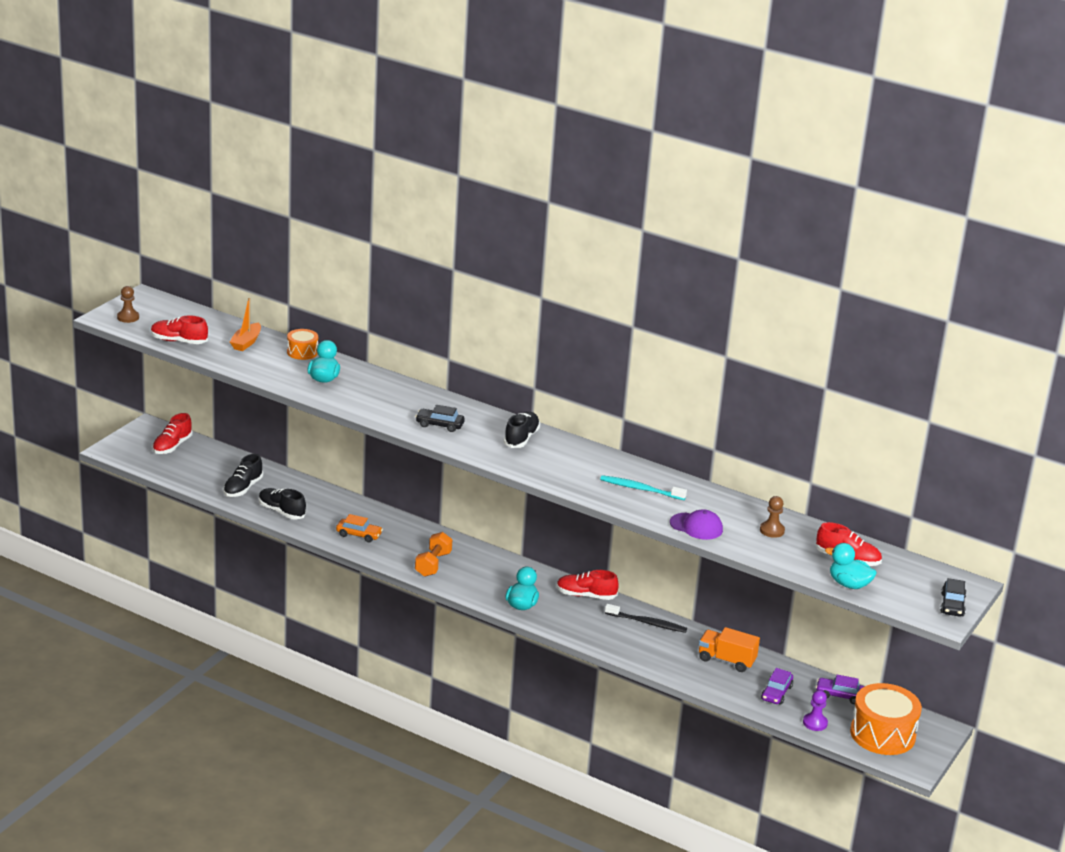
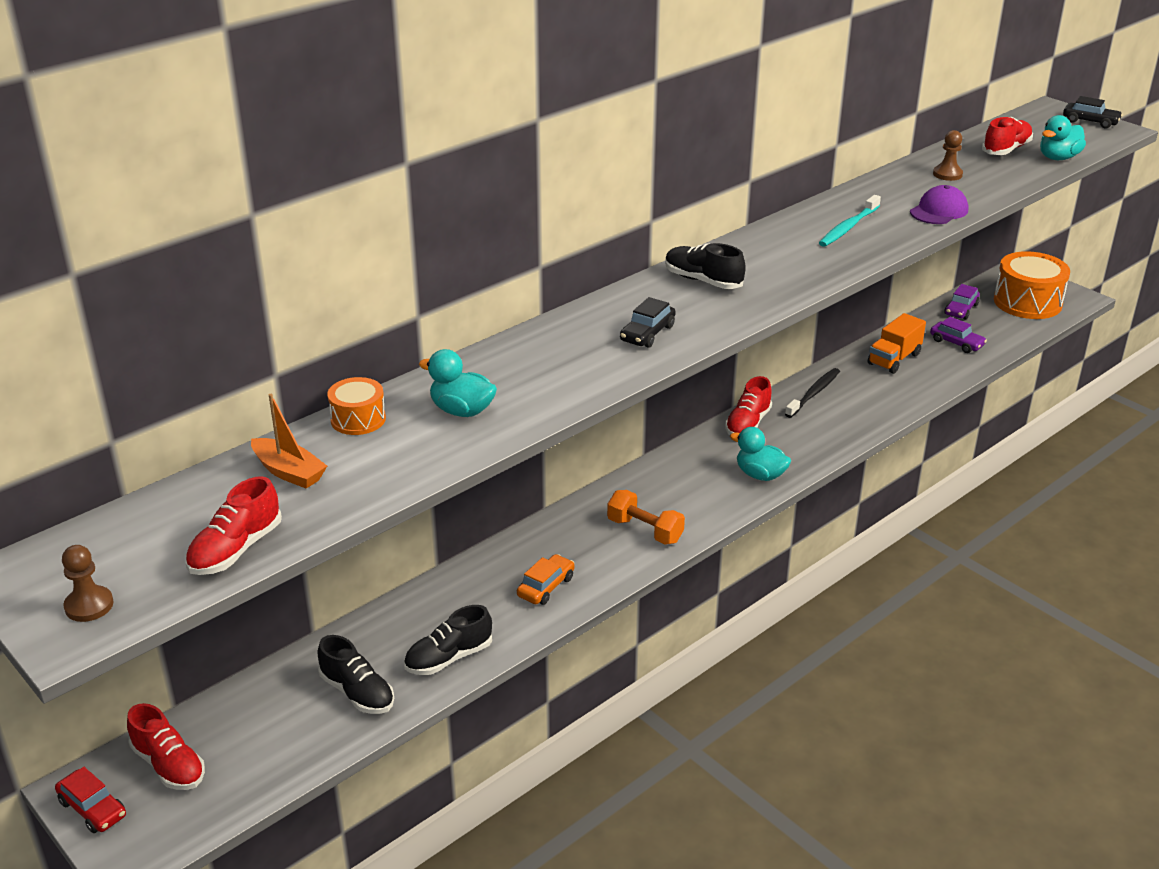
camera: 70 degrees left, 5 degrees up
(138, 433) = (92, 808): none -> red car
(815, 723) = (1010, 333): purple pawn -> none

